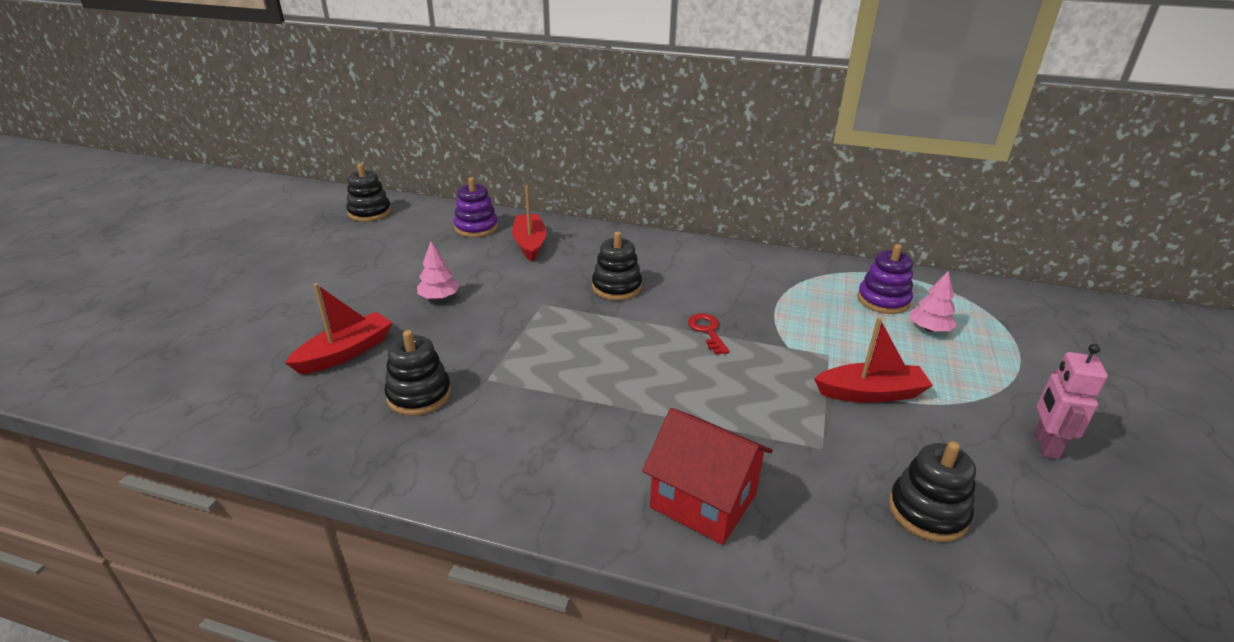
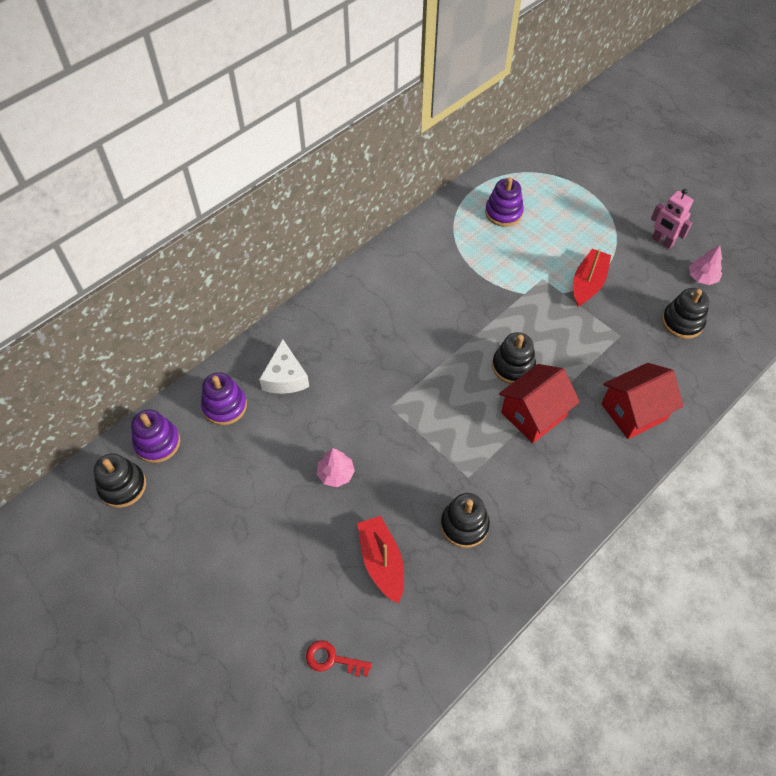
camera: 60 degrees left, 25 degrees up
(419, 213) = (157, 443): none -> purple stacking toy
(530, 244) = (285, 377): red boat -> white cheese
(616, 287) = (395, 349): black stacking toy -> black stacking toy (513, 366)
(616, 404) = (533, 414): none -> red house
(707, 331) = (483, 325): red key -> red key (332, 659)
(929, 329) = (545, 213): pink tree -> pink tree (702, 277)

